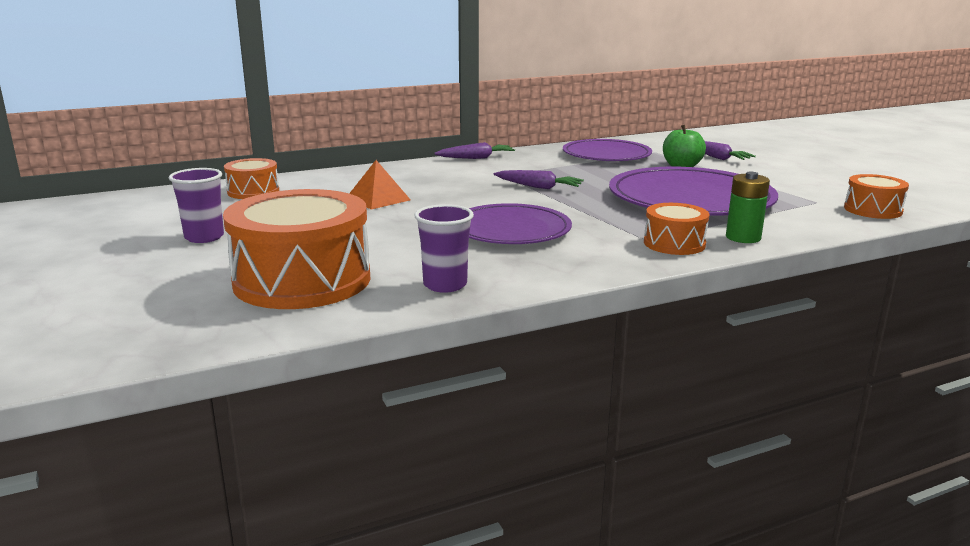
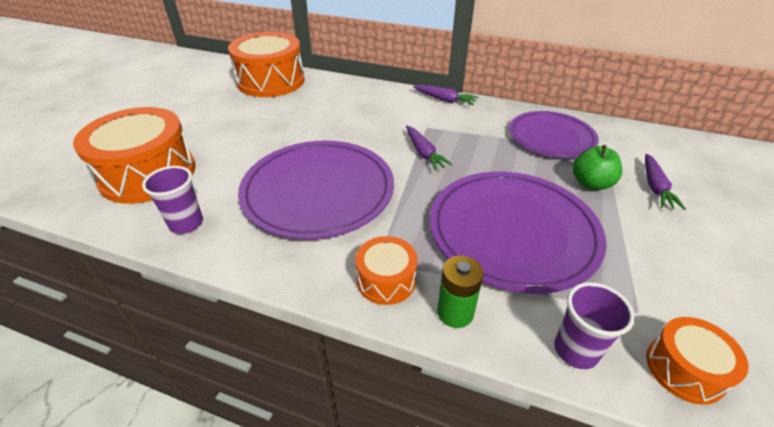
camera: 45 degrees right, 20 degrees up
(204, 237) = (184, 112): purple cup -> purple cup (575, 350)
(253, 191) = (271, 81): orange drum -> orange drum, size x1.97
(378, 199) = (311, 117): orange pyramid -> none
(511, 230) = (318, 191): purple plate -> purple plate, size x1.52

